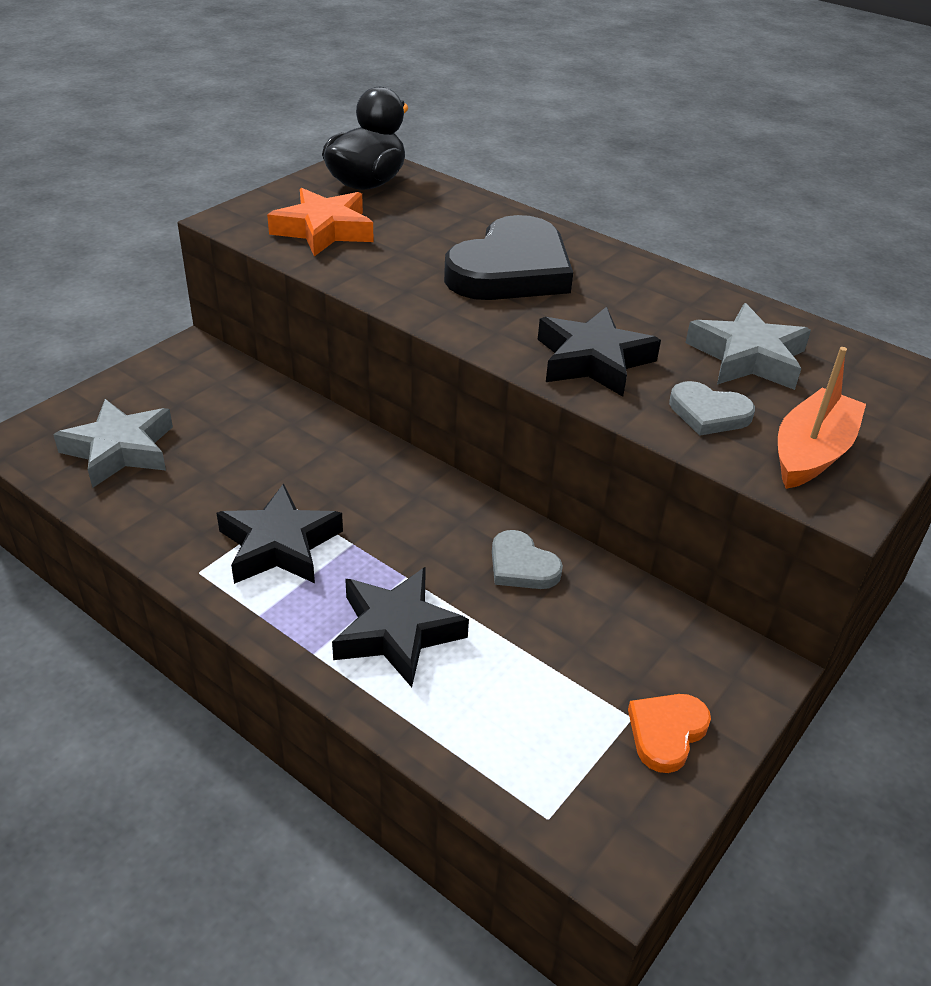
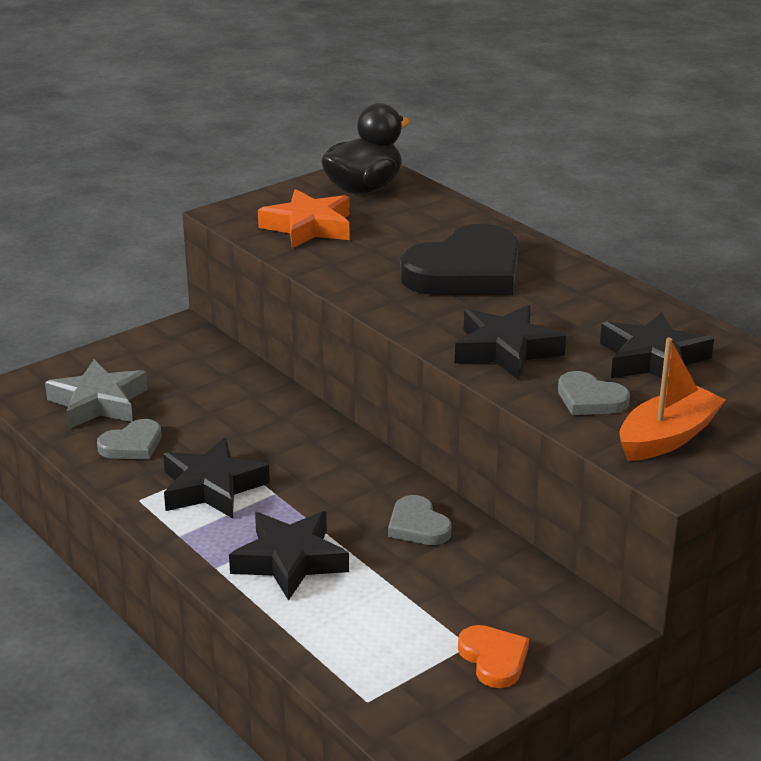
camera: 15 degrees right, 10 degrees down
(172, 500) = (132, 445): none -> grey heart
(666, 732) = (494, 659): orange heart -> orange heart turned 105 degrees clockwise
(747, 357) = (652, 359): grey star -> black star

